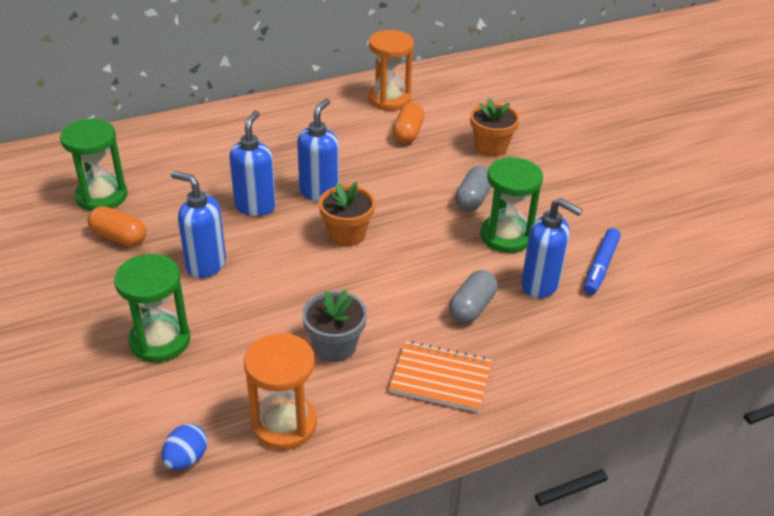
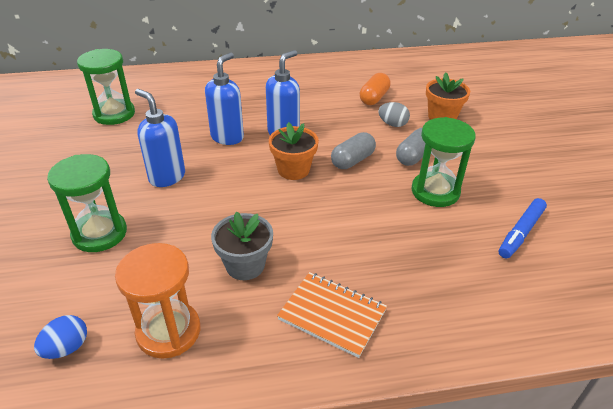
camera: 15 degrees right, 0 degrees up
(119, 237) = (111, 146): orange capsule -> none
(389, 99) = (367, 71): orange hourglass -> none
(439, 164) = (392, 124): none -> grey egg
(471, 307) = (384, 251): grey capsule -> grey capsule (352, 160)
(540, 285) = (456, 241): blue soap dispenser -> none

